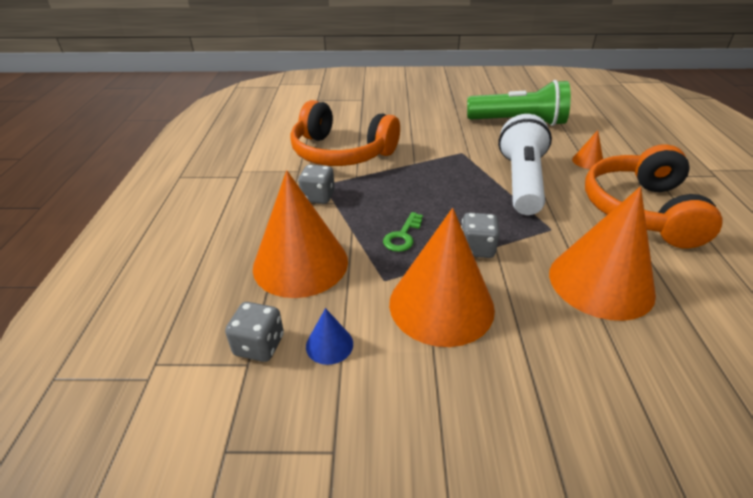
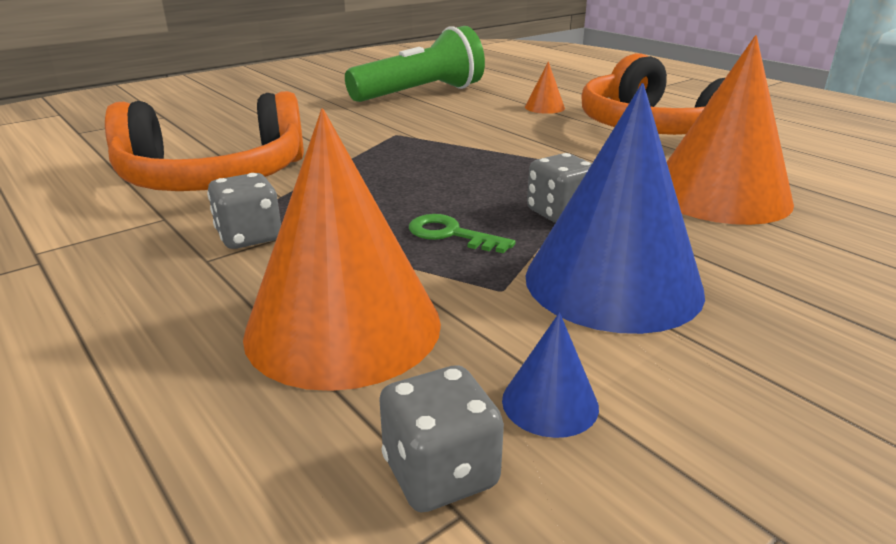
camera: 40 degrees left, 10 degrees down
(403, 236) = (451, 234): green key -> green key turned 135 degrees clockwise
(441, 305) = (613, 282): orange cone -> blue cone
(521, 181) = (507, 140): white flashlight -> none

